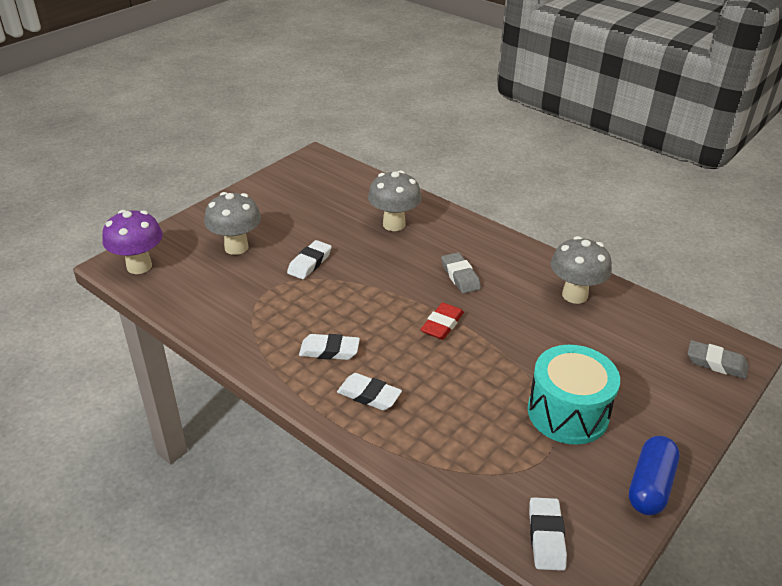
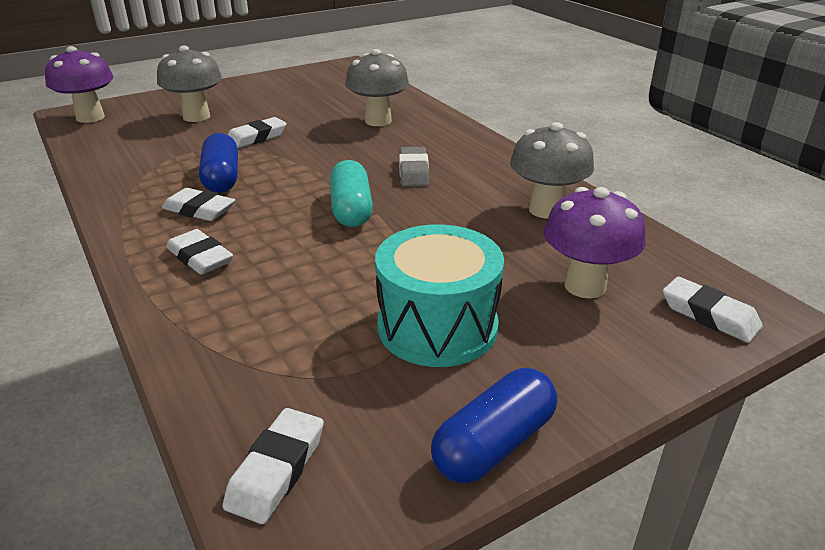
camera: 20 degrees right, 5 degrees down
(318, 314) = (221, 178): none -> blue capsule
(442, 325) = (351, 209): red eraser -> turquoise capsule
(635, 357) = (585, 286): none -> purple mushroom
(716, 363) = (709, 315): grey eraser -> white eraser

